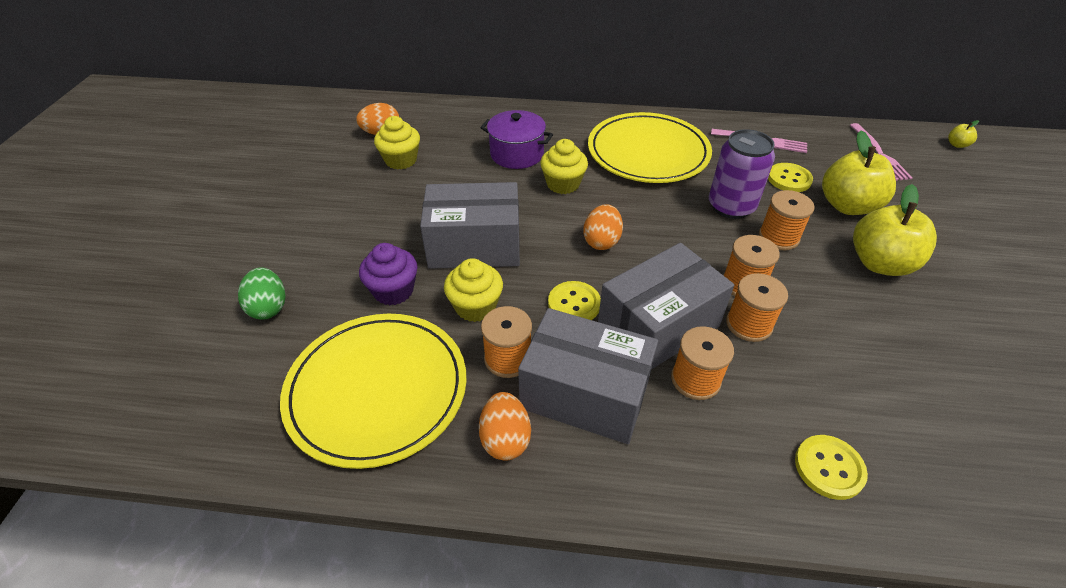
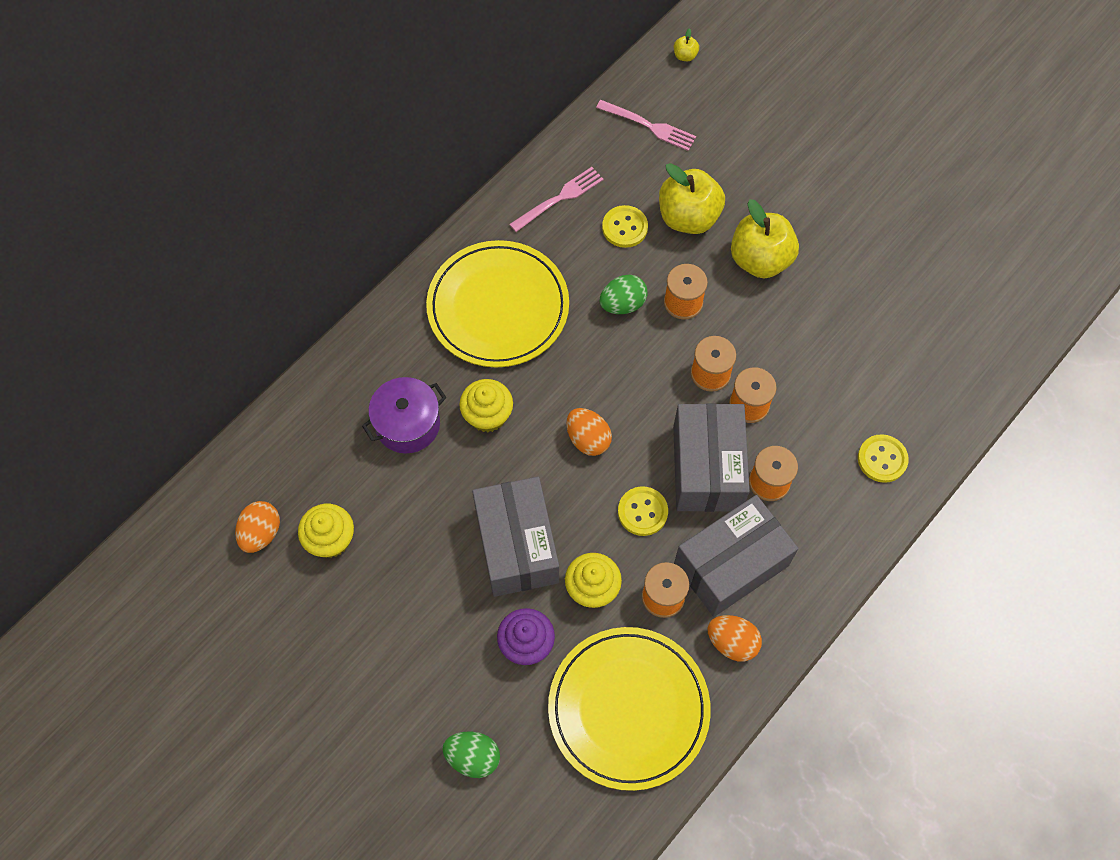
camera: 55 degrees left, 20 degrees up
(474, 246) = (517, 545): grey box -> grey box turned 45 degrees counterclockwise
(731, 206) = (622, 304): purple can -> green egg

